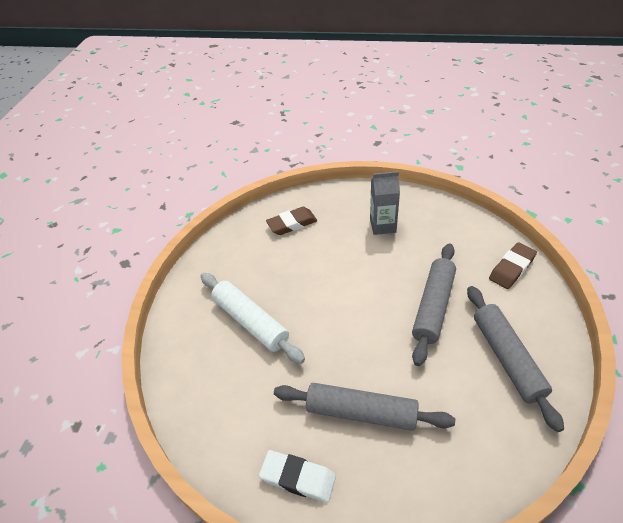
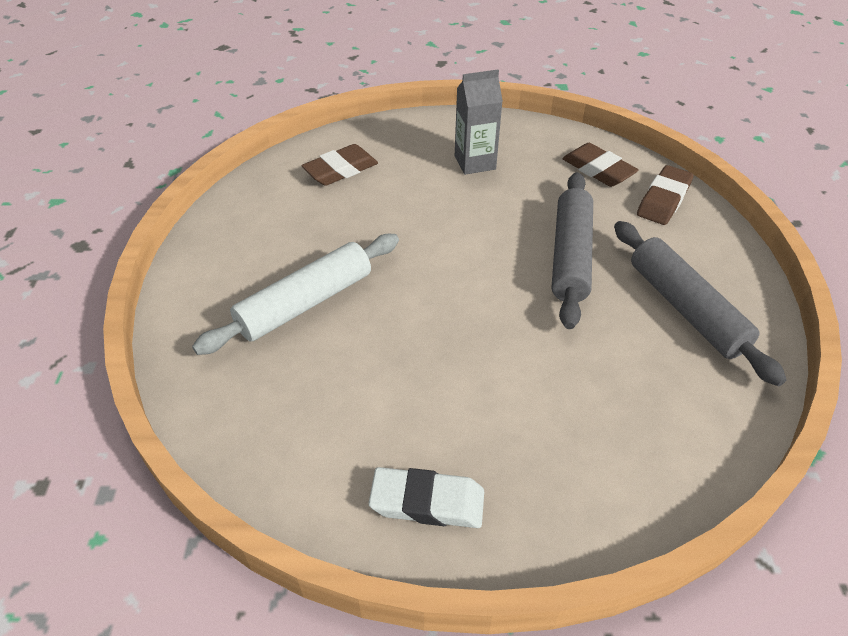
camera: 15 degrees left, 0 degrees up
(250, 322) = (306, 303): white rolling pin -> white rolling pin turned 75 degrees counterclockwise
(361, 412) = (501, 401): grey rolling pin -> none
(469, 239) = (598, 170): none -> brown eraser

